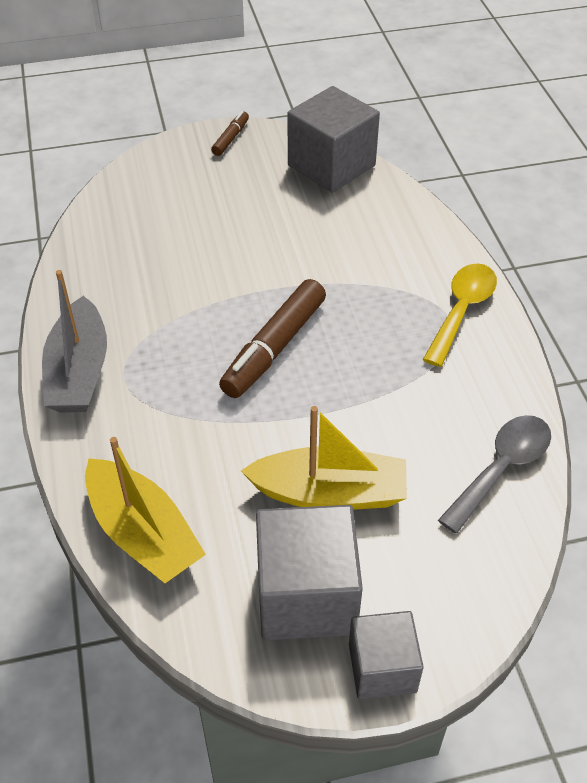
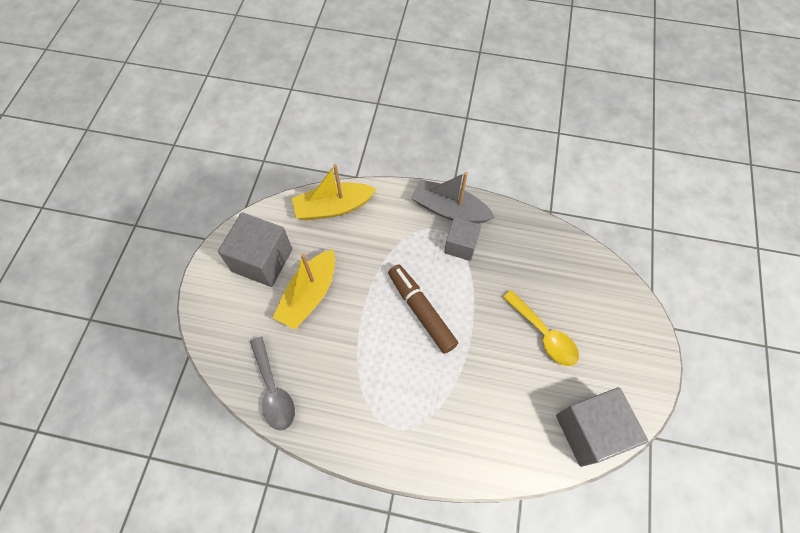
camera: 115 degrees right, 15 degrees up
(230, 138) = (648, 370): brown marker -> none
(382, 668) = (211, 275): grey cube -> grey cube (461, 245)
(461, 311) = (399, 441): yellow spoon -> yellow spoon (543, 334)

